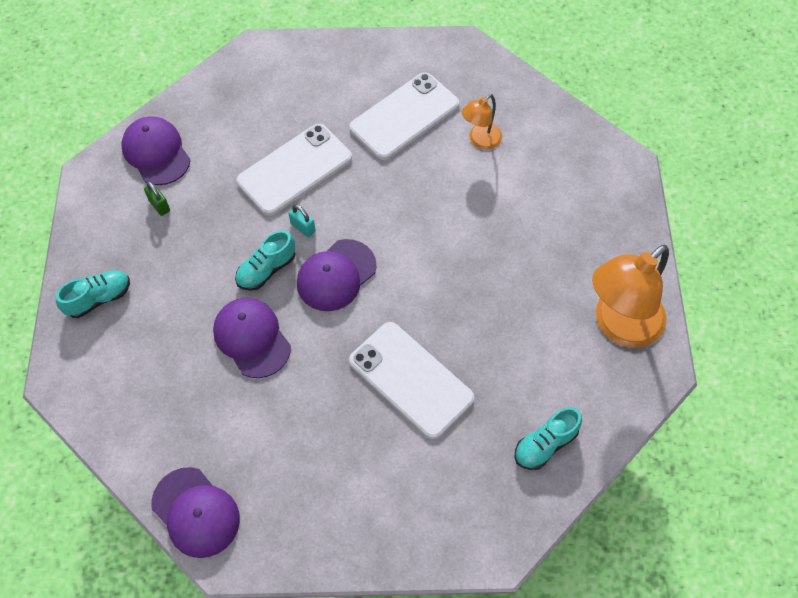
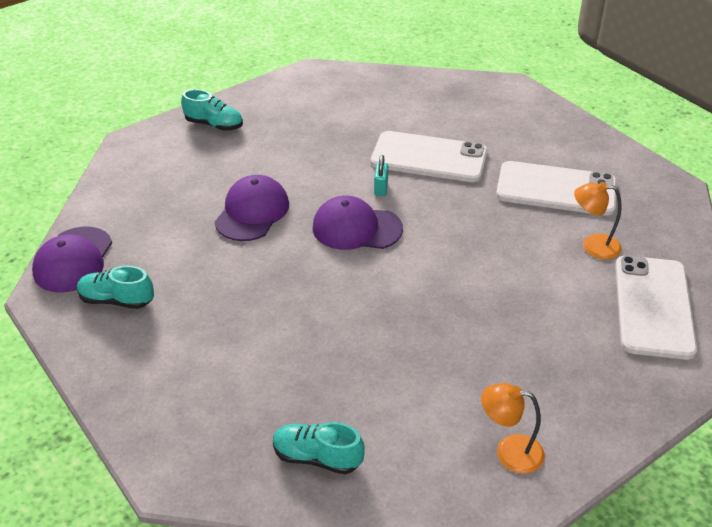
camera: 55 degrees right, 20 degrees down
(156, 152) = (363, 89): purple cap -> none
(159, 205) = (320, 112): green padlock -> none
(266, 269) = (321, 189): turquoise shoe -> turquoise shoe (117, 300)
(411, 379) = (300, 324): white phone -> white phone (653, 307)
(619, 326) = (509, 452): orange lamp -> orange lamp, size x0.52

